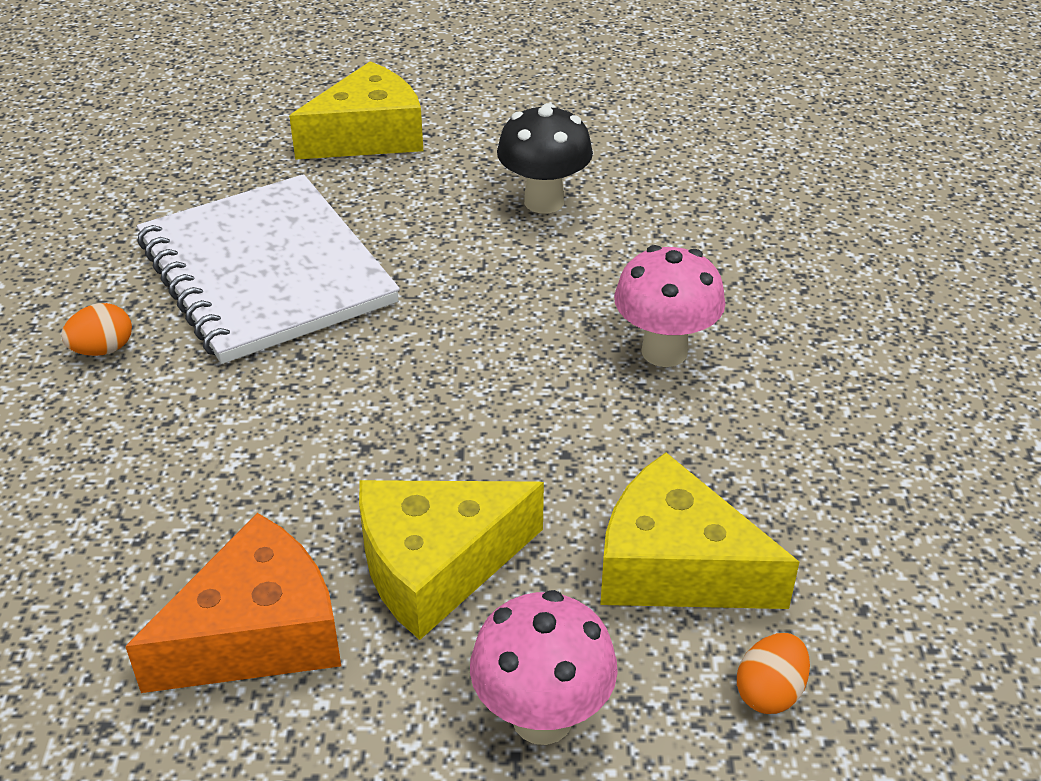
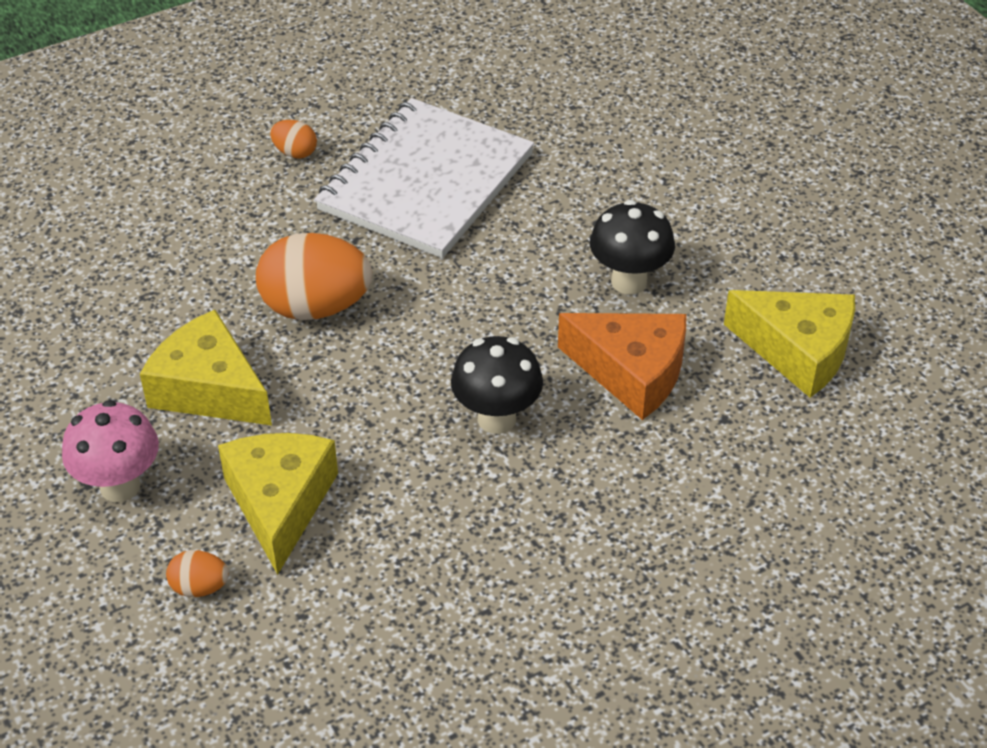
camera: 60 degrees right, 5 degrees up
(257, 633) = (112, 337): orange cheese -> orange cheese (631, 372)
(368, 136) = (630, 152): yellow cheese -> yellow cheese (798, 351)
(380, 424) = (316, 307): none -> orange egg
(664, 351) = (496, 419): pink mushroom -> black mushroom

